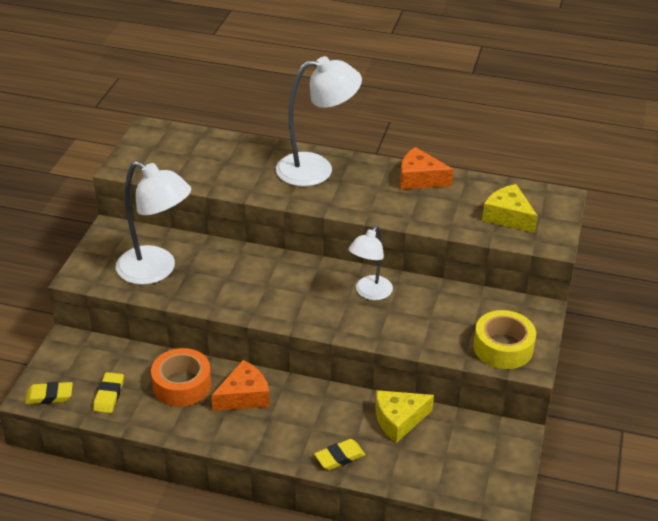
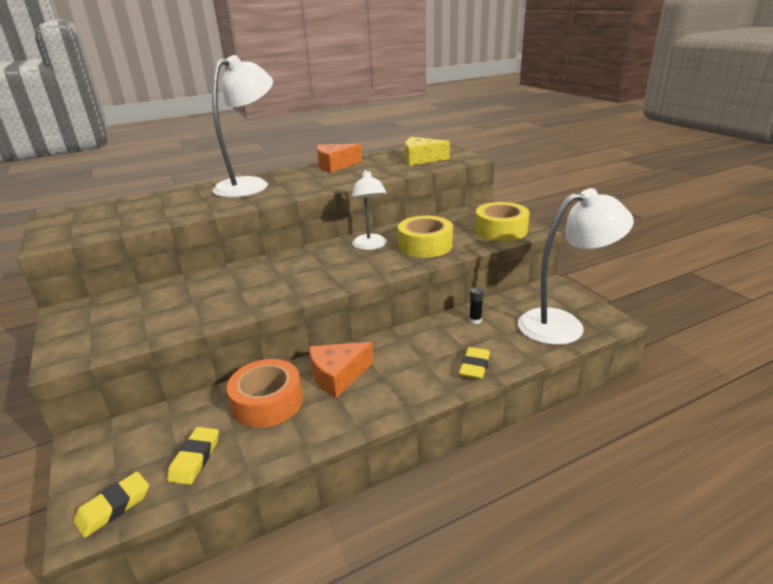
camera: 40 degrees left, 10 degrees down
(109, 395) = (195, 458): yellow eraser -> yellow eraser turned 45 degrees clockwise
(156, 270) = (158, 314): white lamp -> white lamp (563, 325)
(244, 396) = (338, 376): orange cheese -> orange cheese turned 135 degrees counterclockwise
(399, 420) = (475, 320): yellow cheese -> black glue stick
(412, 322) = (425, 245): none -> yellow tape

